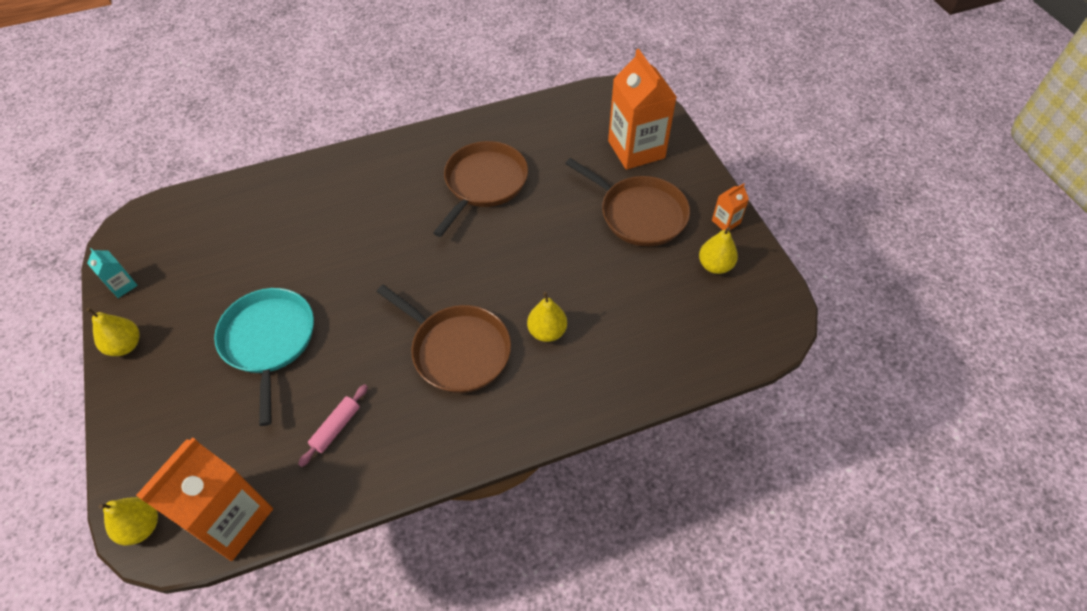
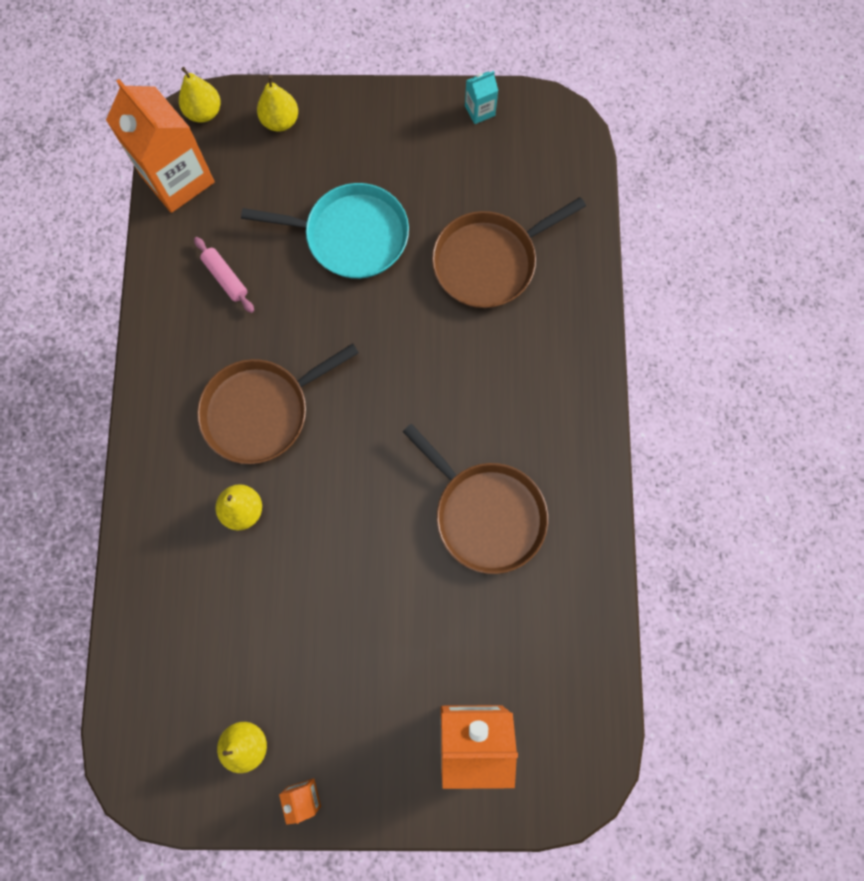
camera: 110 degrees right, 20 degrees up
(125, 345) = (401, 110): yellow pear -> yellow pear (280, 121)
(639, 213) = (361, 689): brown pan -> brown pan (489, 261)

